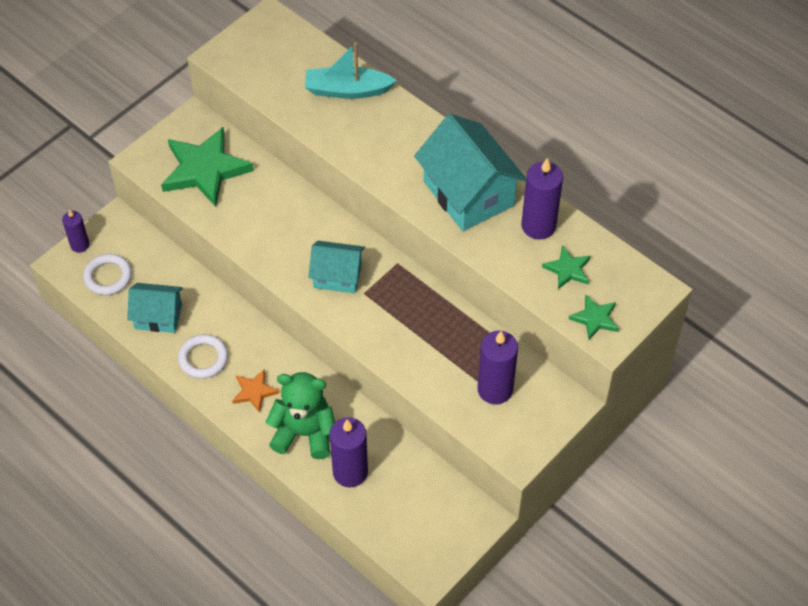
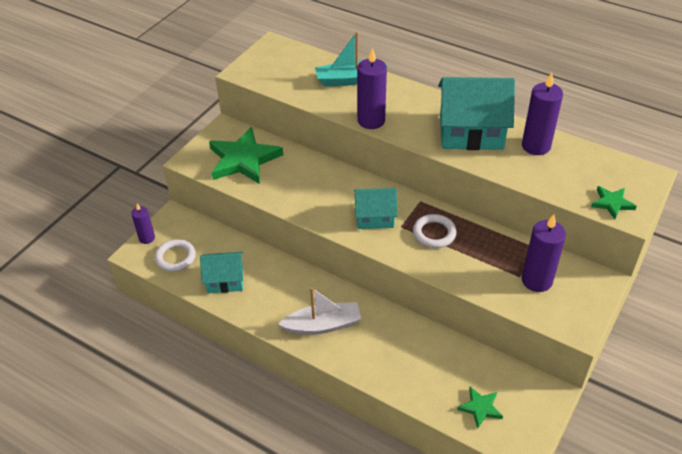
camera: 10 degrees left, 10 degrees down
(203, 358) = (272, 306): white ring -> white ring (434, 233)
(254, 392) = (322, 325): orange star -> white boat
(304, 433) = (375, 351): green teddy bear -> none
(350, 472) = (425, 376): purple candle -> purple candle (371, 121)
(468, 193) = (471, 132): turquoise house -> turquoise house turned 45 degrees counterclockwise
(567, 269) = (573, 172): green star -> green star (480, 408)

